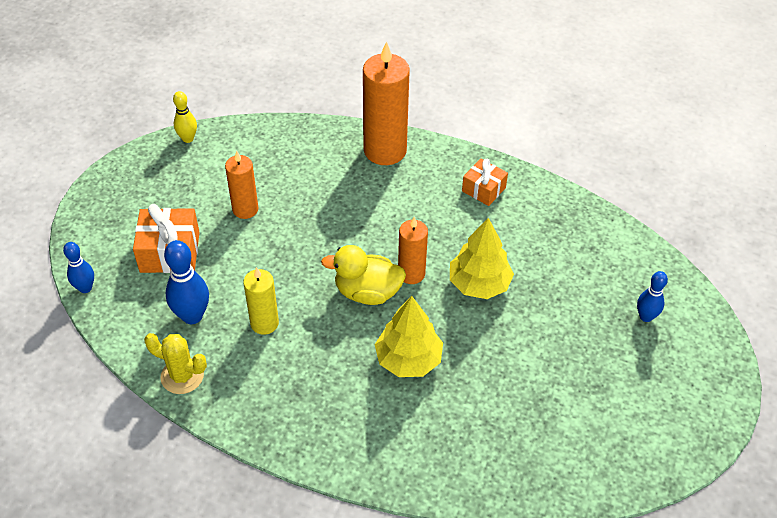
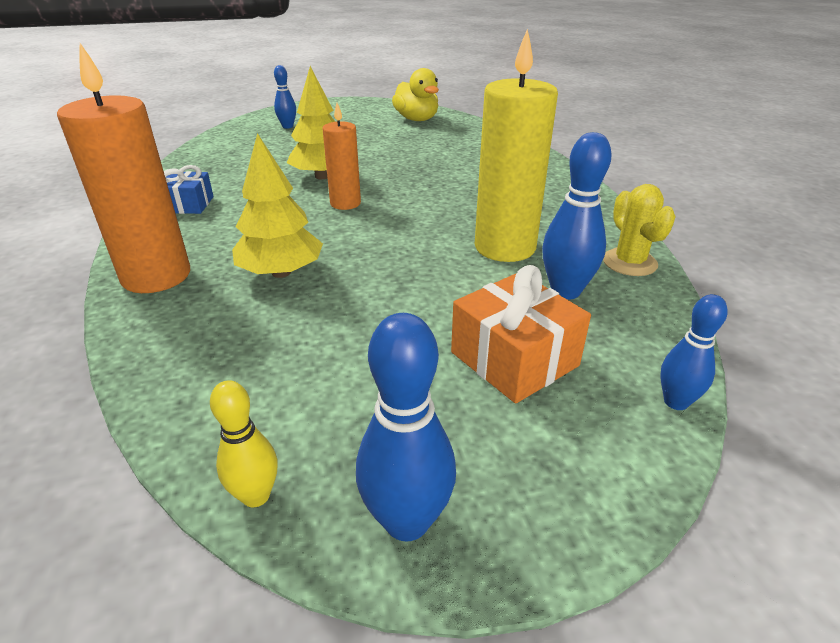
camera: 125 degrees left, 15 degrees down
(135, 170) = (407, 521): none -> blue bowling pin
(245, 209) = (366, 334): orange candle -> none
(264, 323) = (505, 247): yellow candle -> yellow candle, size x1.74
(367, 292) = (394, 214): yellow duck -> yellow duck (417, 119)
(408, 359) = (438, 179): yellow tree -> yellow tree (281, 272)
(483, 189) = (189, 205): orange gift -> blue gift

